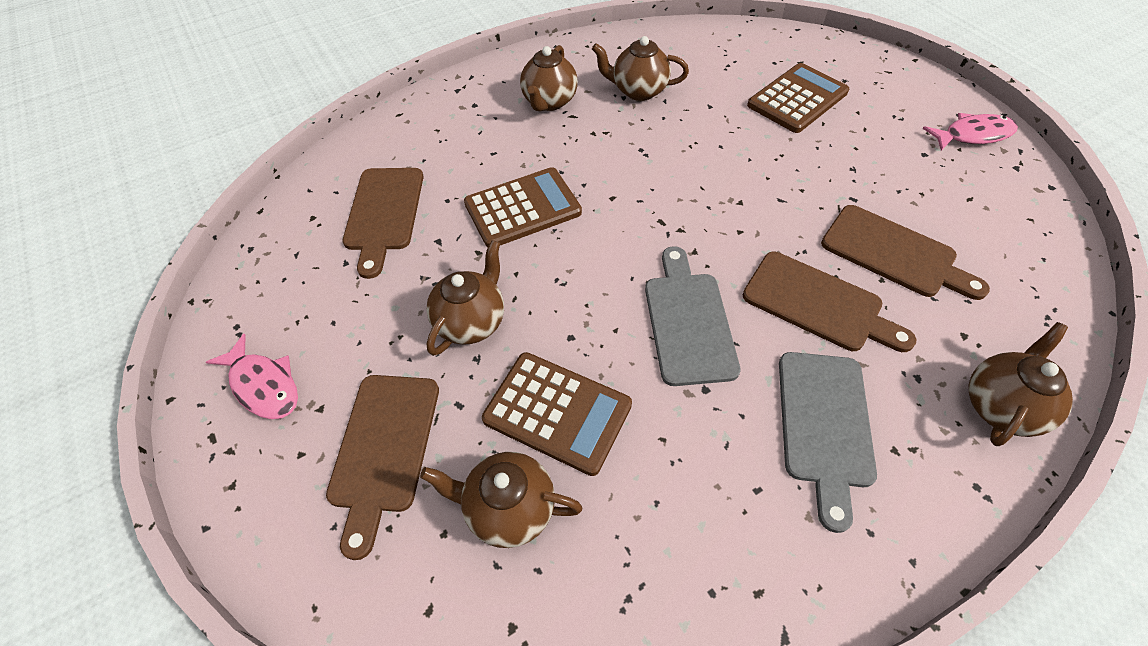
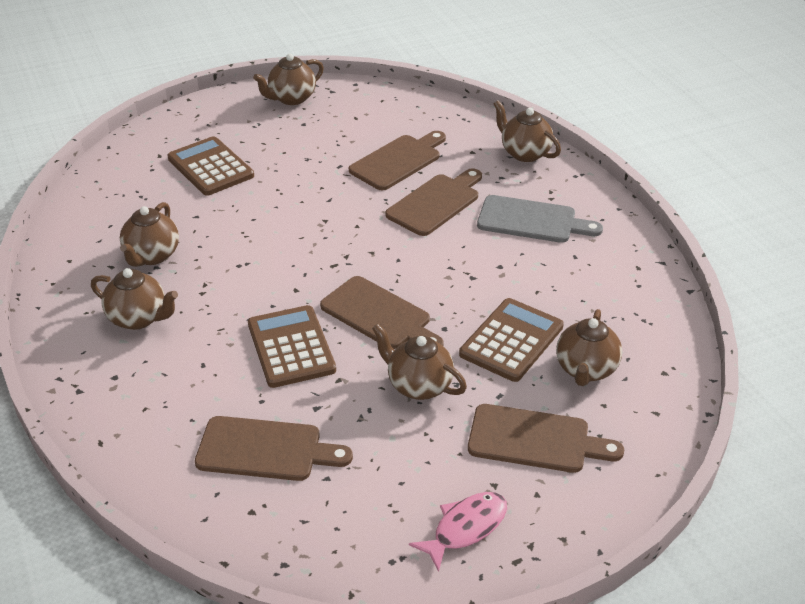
camera: 85 degrees left, 15 degrees down
(582, 273) = (379, 315): none -> brown cutting board
(688, 321) = (440, 265): grey cutting board -> none
(973, 135) = (291, 98): pink fish -> brown teapot

